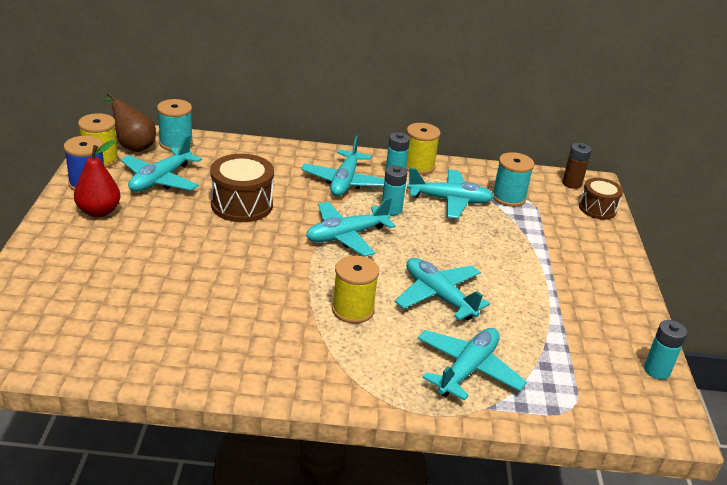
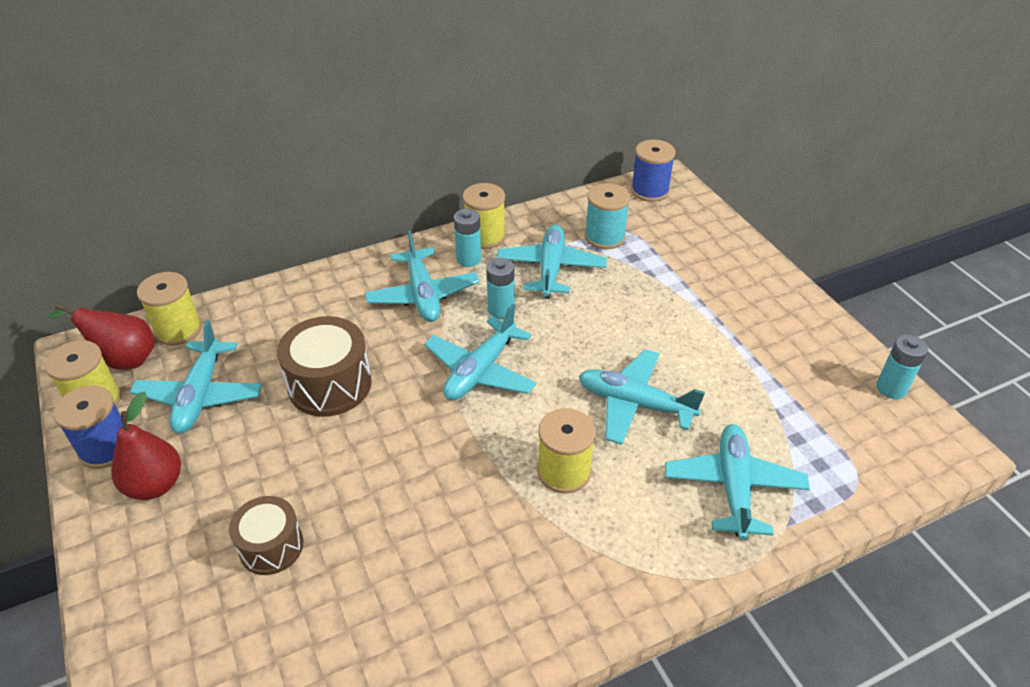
camera: 25 degrees left, 10 degrees up
(133, 146) = (124, 359): brown pear -> red pear
(176, 143) = (178, 329): turquoise spool -> yellow spool
(449, 200) = (551, 269): turquoise plane -> turquoise plane turned 60 degrees counterclockwise
(571, 183) = (649, 191): brown battery -> blue spool
(597, 209) = (696, 212): brown drum -> brown drum (271, 546)

